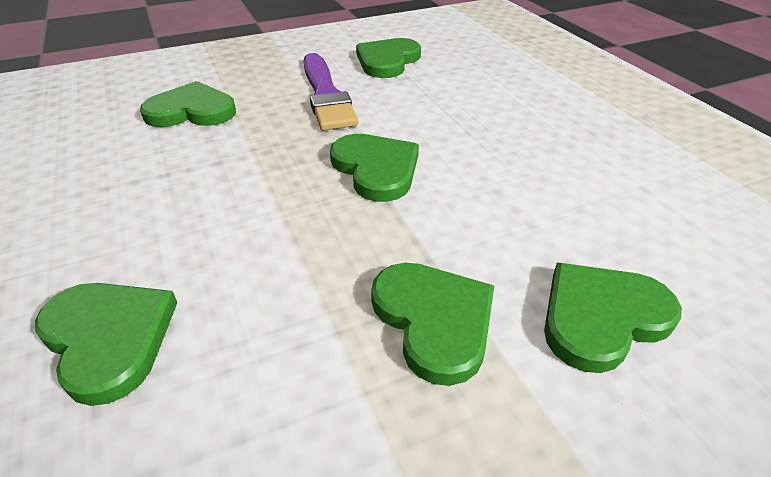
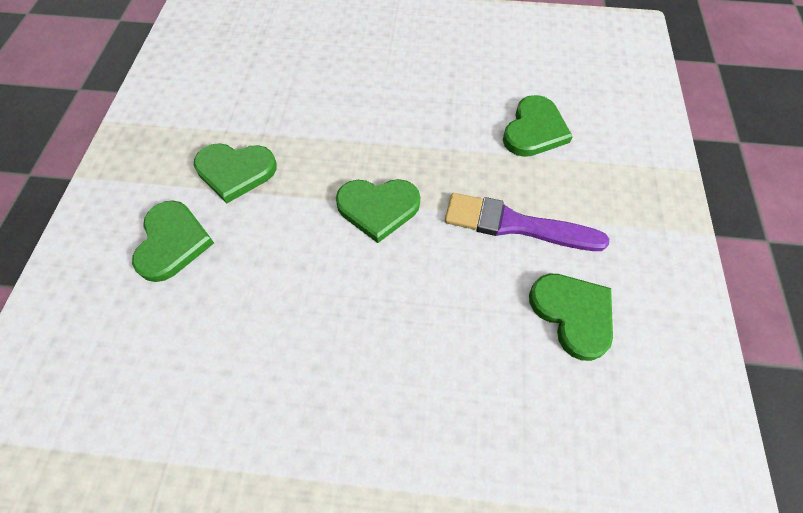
camera: 120 degrees right, 20 degrees up
(109, 338) = (324, 62): green heart -> none

